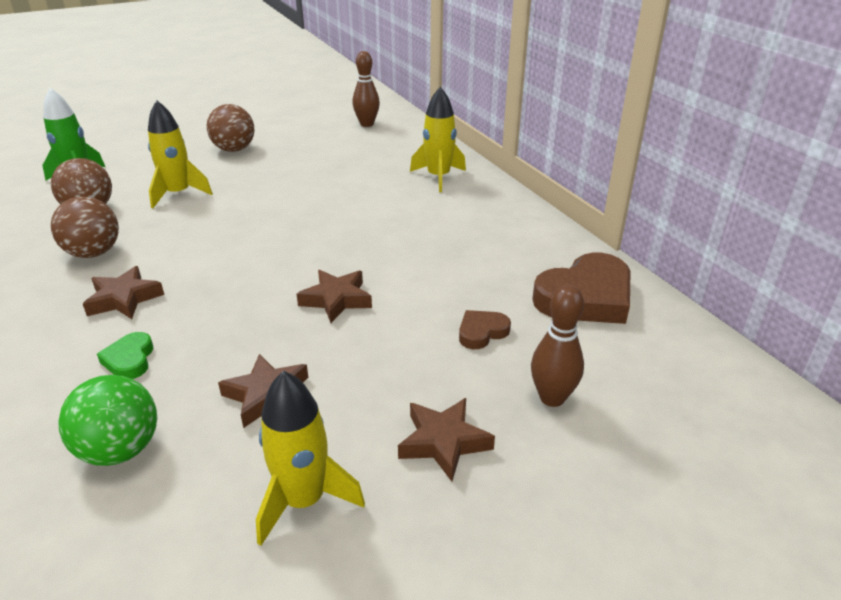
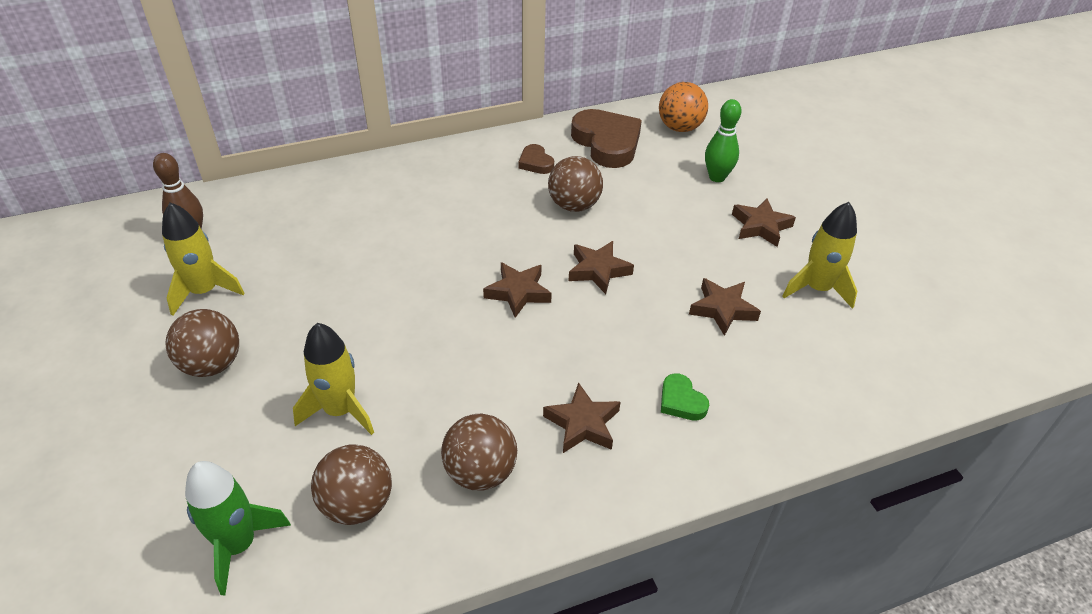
camera: 85 degrees left, 10 degrees up
(120, 450) = (787, 387): green ball -> none
(129, 360) = (681, 401): green heart -> green heart turned 60 degrees clockwise
(302, 255) = (518, 292): none -> brown star
(438, 177) = (377, 191): yellow rocket -> yellow rocket (204, 291)
(447, 279) = (574, 205): none -> brown ball
(482, 332) = (647, 196): brown heart -> brown heart (535, 163)
(552, 398) = (717, 177): brown bowling pin -> green bowling pin
(664, 361) = (680, 128): none -> orange ball

